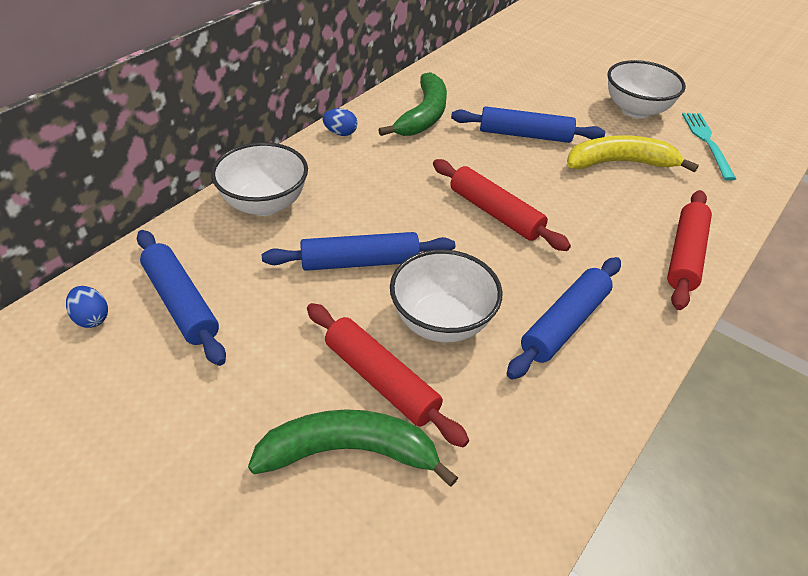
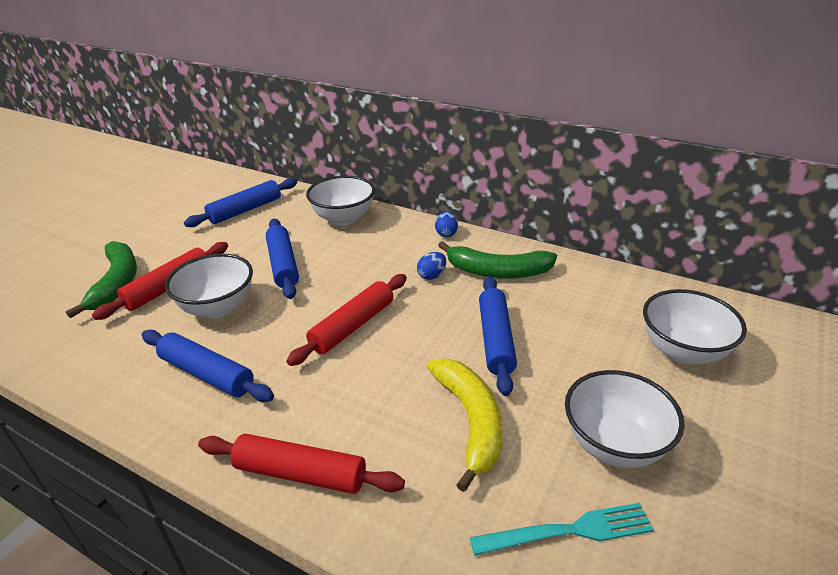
camera: 85 degrees right, 10 degrees down
(92, 318) = (236, 189): blue egg -> blue egg (432, 276)
(545, 62) = (683, 351): none -> white bowl

